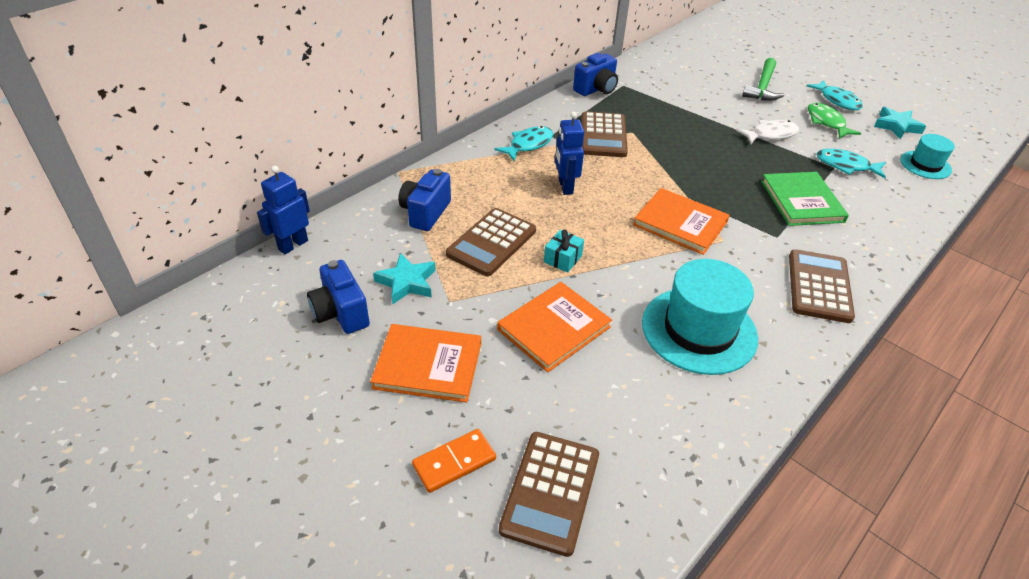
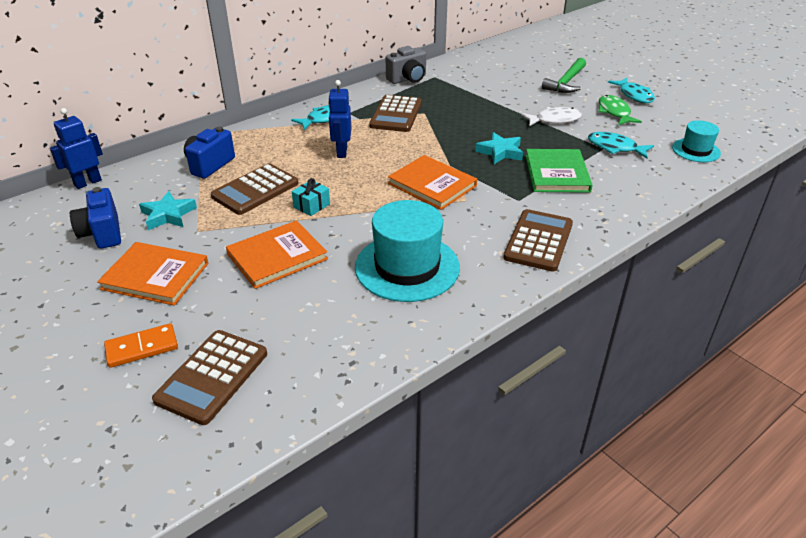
camera: 10 degrees right, 5 degrees down
(596, 89) = (408, 79): blue camera -> grey camera
(896, 126) = (683, 118): turquoise star -> turquoise star (500, 152)

